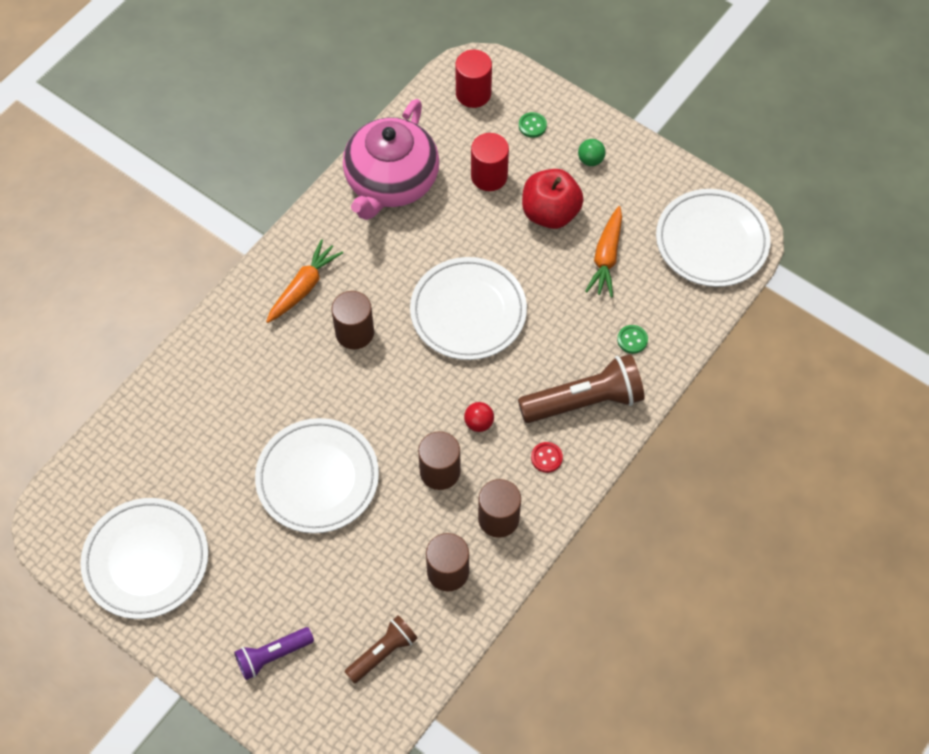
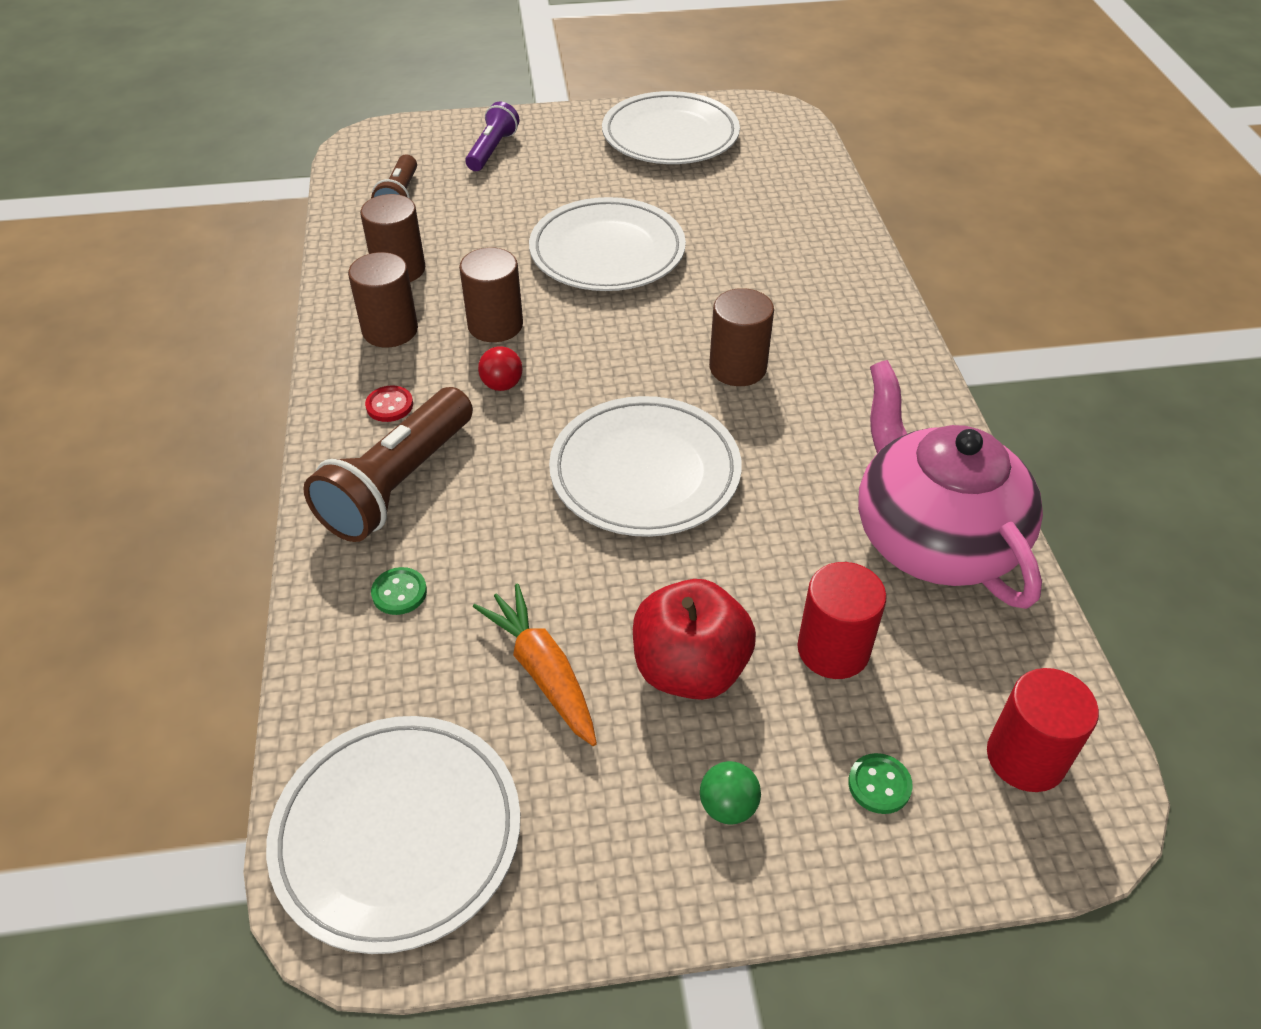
camera: 135 degrees right, 15 degrees down
(304, 287) = (848, 367): orange carrot -> none

